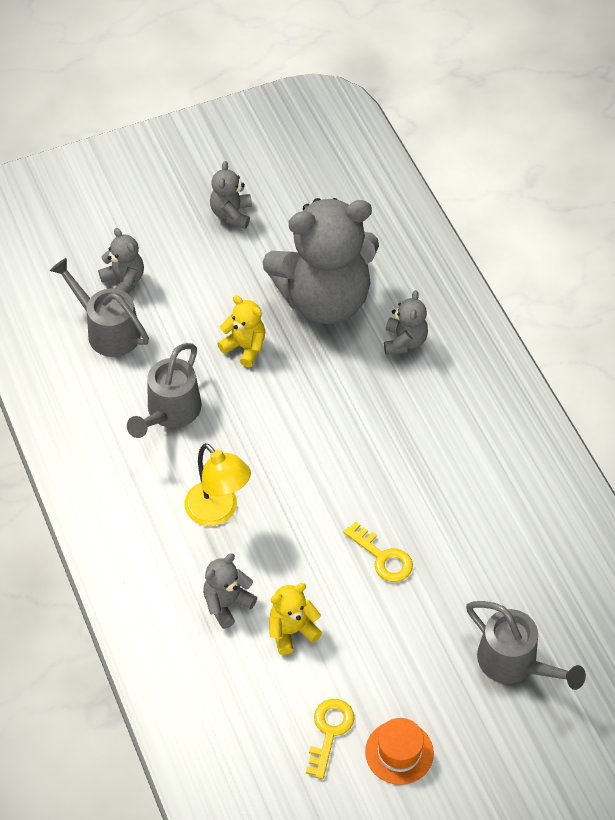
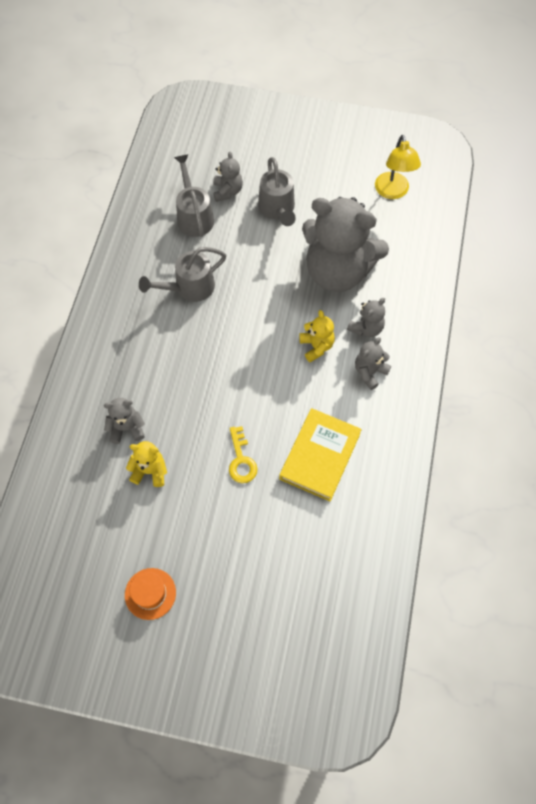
camera: 35 degrees right, 10 degrees up
(218, 512) = (167, 367): yellow lamp -> yellow lamp (393, 192)
(231, 214) = (324, 185): grey teddy bear -> grey teddy bear (369, 372)
(245, 347) = (265, 273): yellow teddy bear -> yellow teddy bear (316, 346)
(329, 732) = (120, 550): yellow key -> none
(463, 501) = (320, 456): none -> yellow book
(514, 663) = (267, 586): grey watering can -> grey watering can (277, 209)

